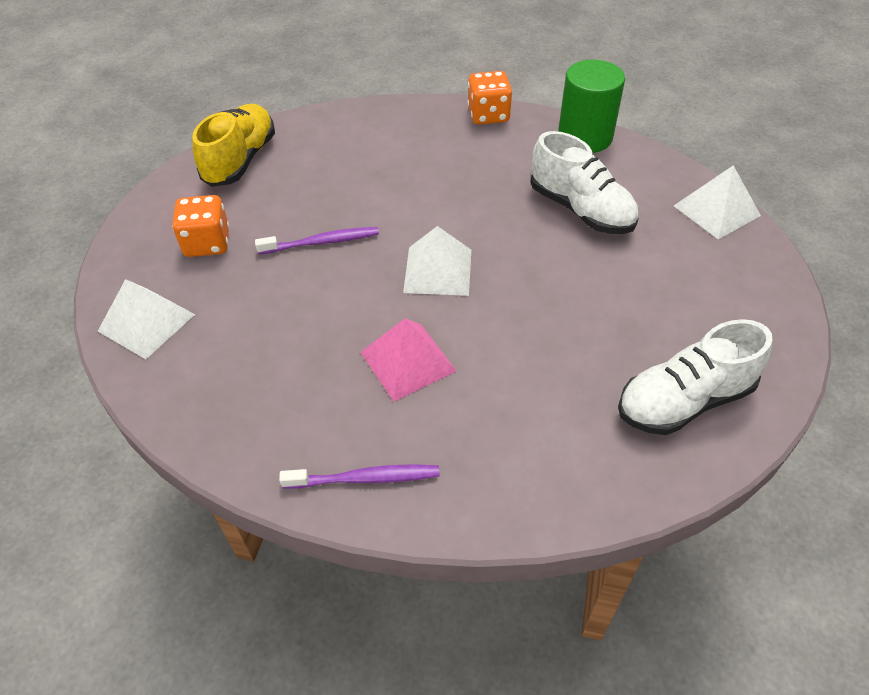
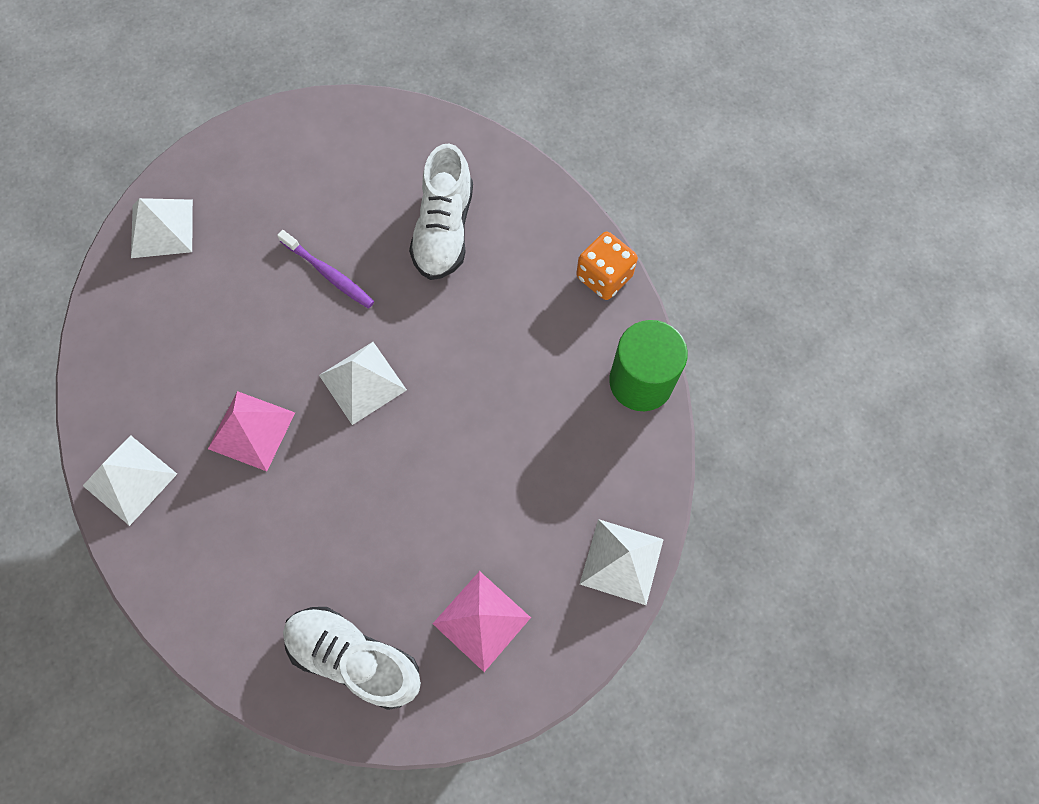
camera: 50 degrees right, 20 degrees up
(207, 243) = (266, 196): orange dice -> none
(240, 160) = (377, 135): yellow shoe -> none
(364, 478) = (129, 479): purple toothbrush -> white pyramid
(581, 210) = (528, 443): white shoe -> white shoe (444, 230)
(708, 305) = (481, 620): none -> pink pyramid

